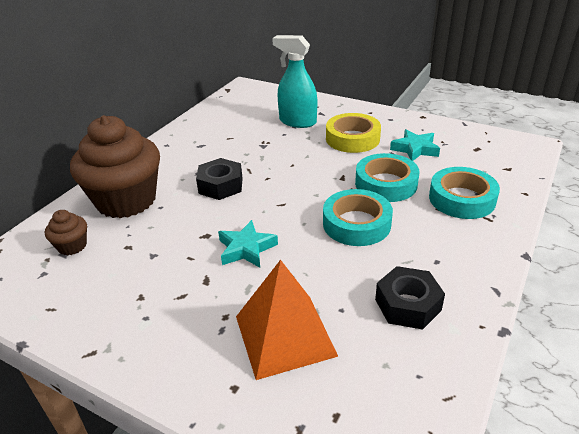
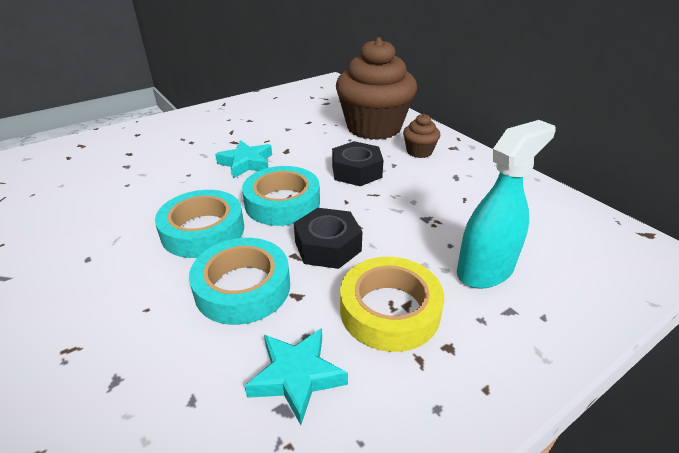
camera: 115 degrees right, 0 degrees up
(72, 246) = (331, 105): brown cupcake -> brown cupcake (419, 152)
(284, 335) = (143, 157): orange pyramid -> none
(408, 305) = (79, 216): black nut -> black nut (328, 246)
(462, 199) = (129, 348): turquoise tape -> turquoise tape (282, 203)

